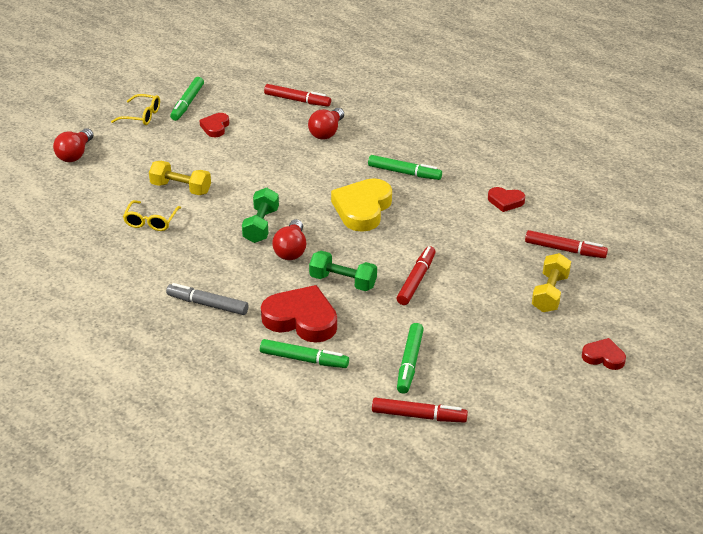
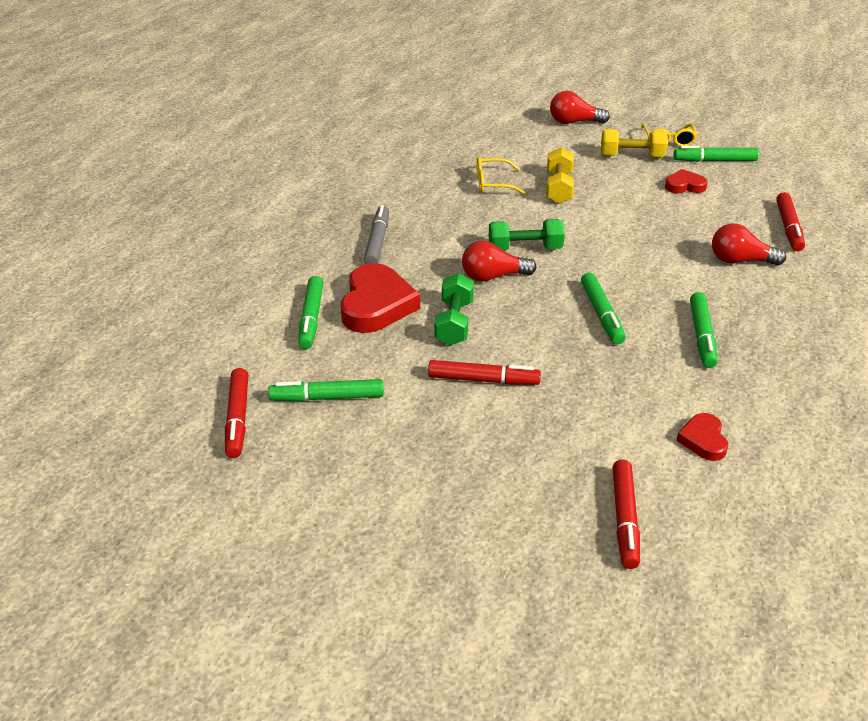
camera: 75 degrees right, 0 degrees up
(362, 209) = (601, 314): yellow heart -> green marker
(550, 293) = (513, 513): yellow dumbbell -> yellow dumbbell (632, 156)
(603, 357) = (393, 589): red heart -> none

